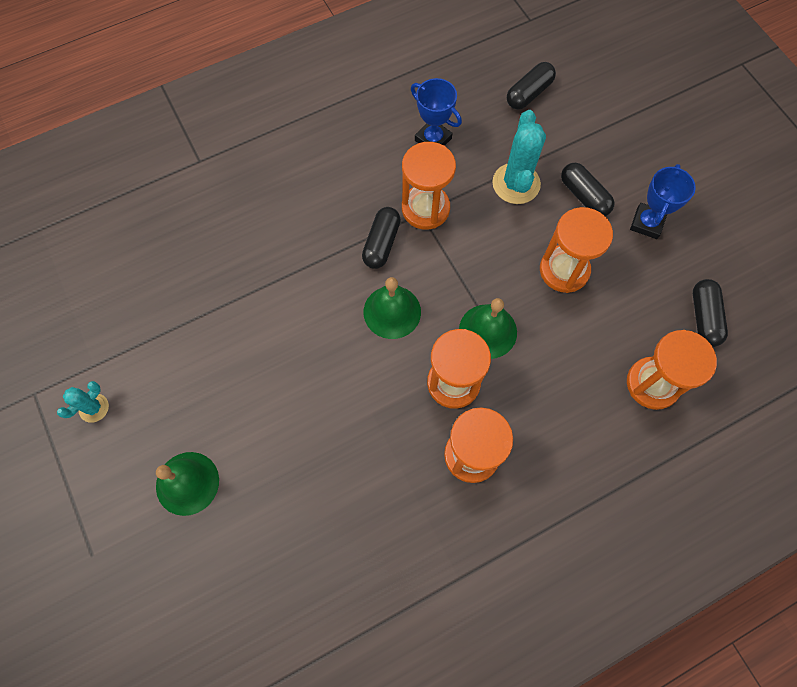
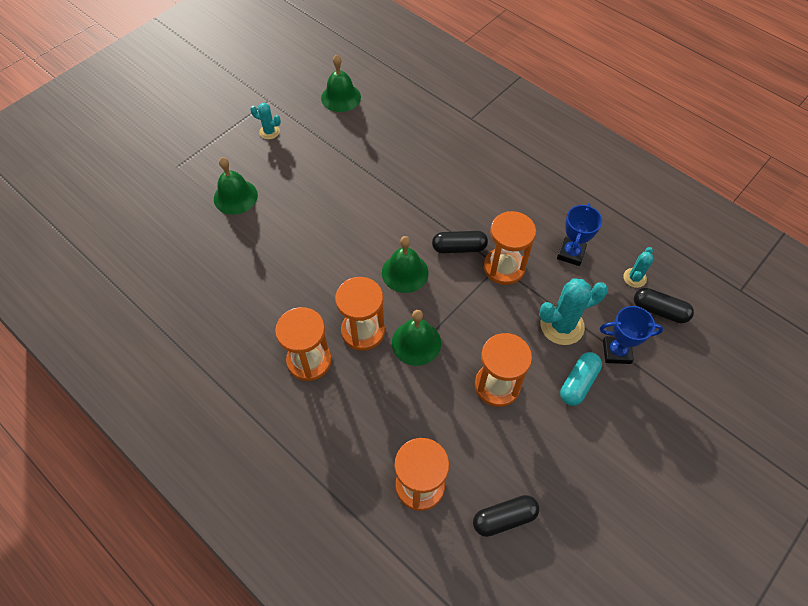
camera: 70 degrees right, 10 degrees down
(81, 297) = (341, 97): none -> green bell
(484, 97) = (634, 278): none -> turquoise cactus
(584, 196) = (578, 383): black capsule -> turquoise capsule
(647, 223) = (578, 444): blue trophy -> blue trophy (616, 352)

